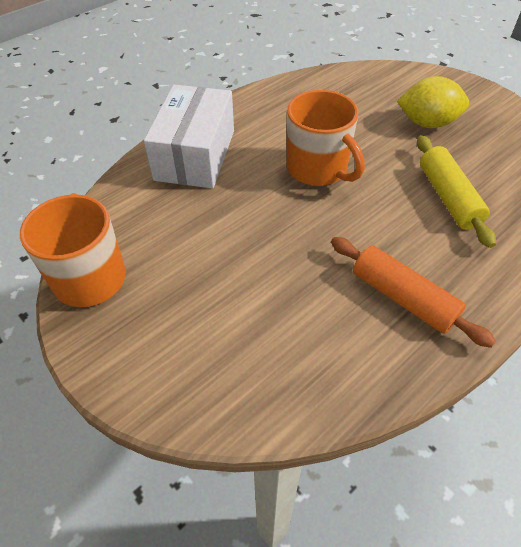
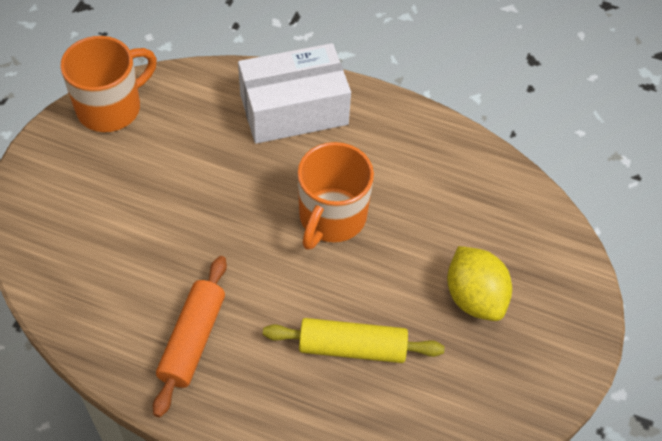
camera: 60 degrees right, 5 degrees up
(448, 197) = (352, 347): yellow rolling pin -> yellow rolling pin turned 45 degrees clockwise

